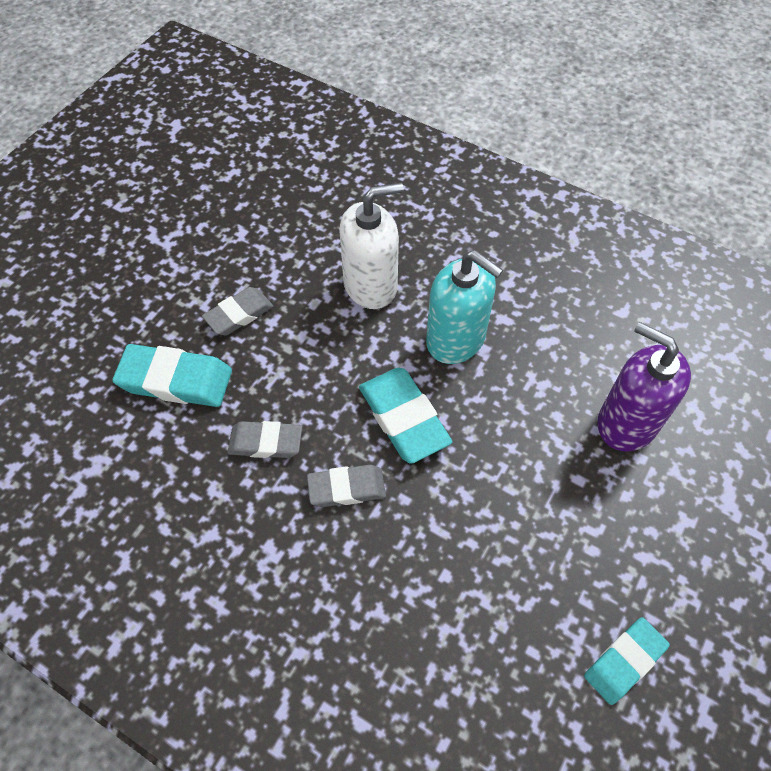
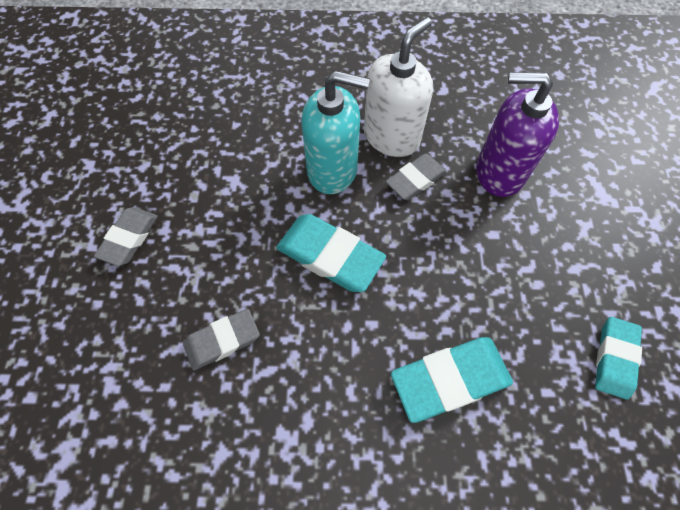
camera: 30 degrees left, 5 degrees up
(175, 380) = (101, 328): turquoise eraser -> turquoise eraser (450, 379)
(346, 488) = (318, 342): grey eraser -> grey eraser (415, 180)
(370, 285) = (234, 158): white soap dispenser -> white soap dispenser (391, 137)

